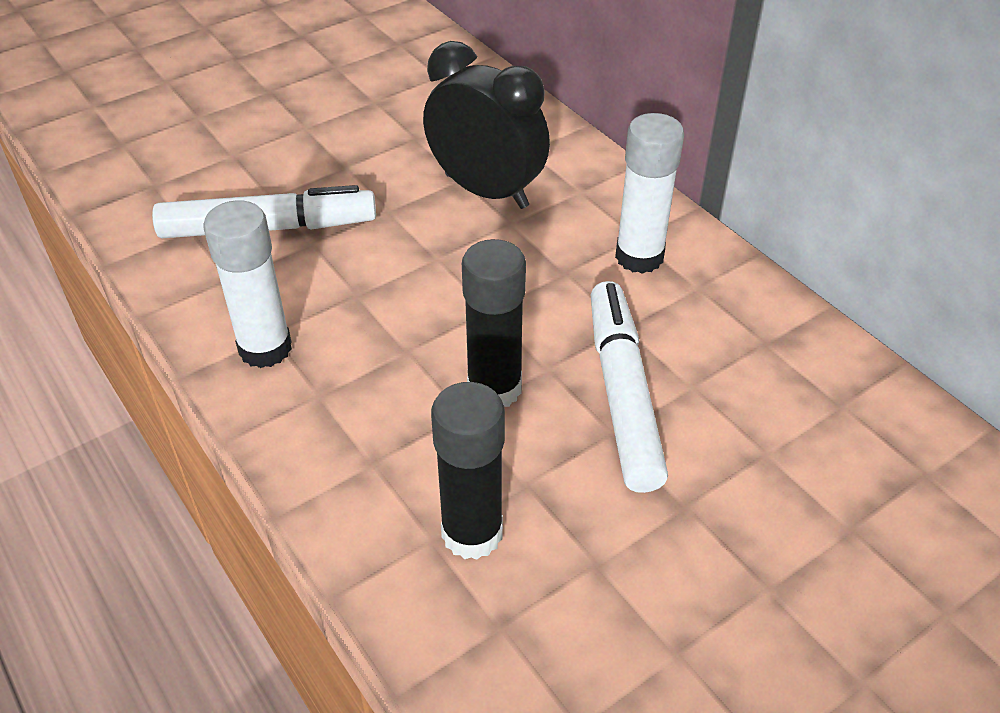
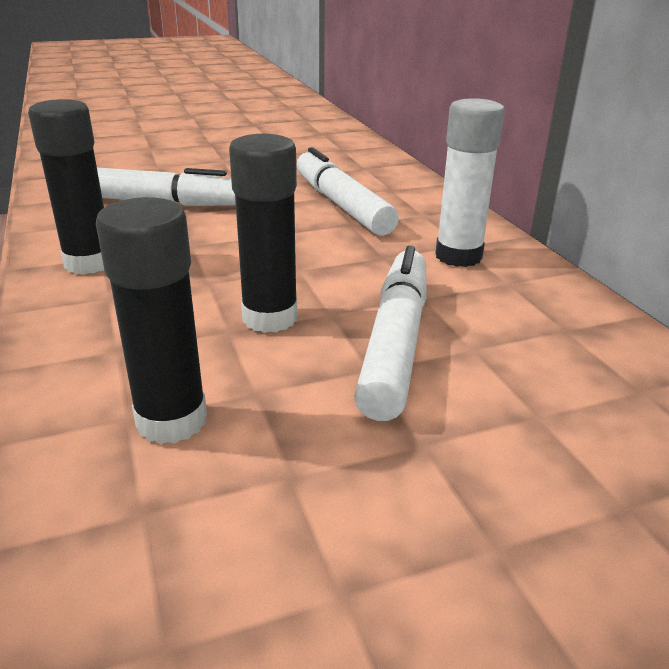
camera: 15 degrees right, 15 degrees down
(265, 348) = (89, 263): white glue stick -> black glue stick
(486, 191) = (342, 205): black clock -> white marker

